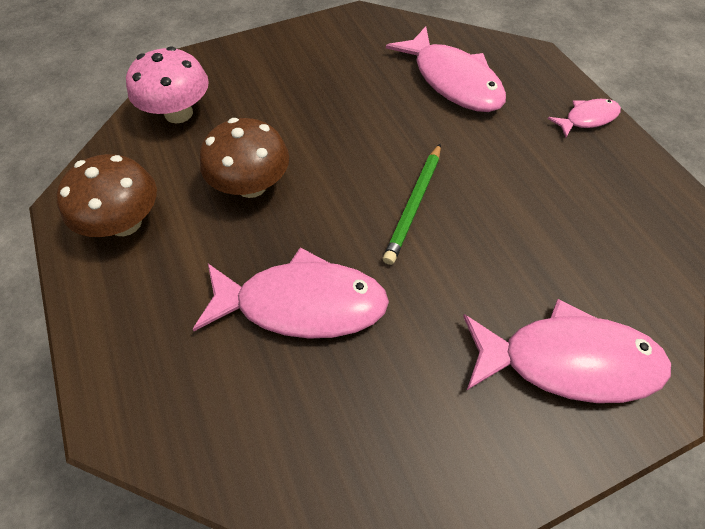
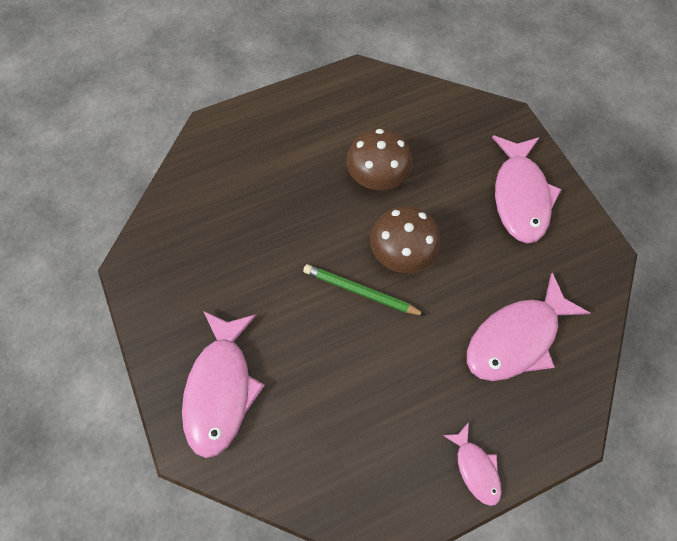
camera: 90 degrees right, 10 degrees up
(125, 223) = (342, 106): brown mushroom -> brown mushroom (401, 252)
(178, 113) = (448, 120): pink mushroom -> none
(302, 303) = (276, 215): pink fish -> pink fish (520, 196)

